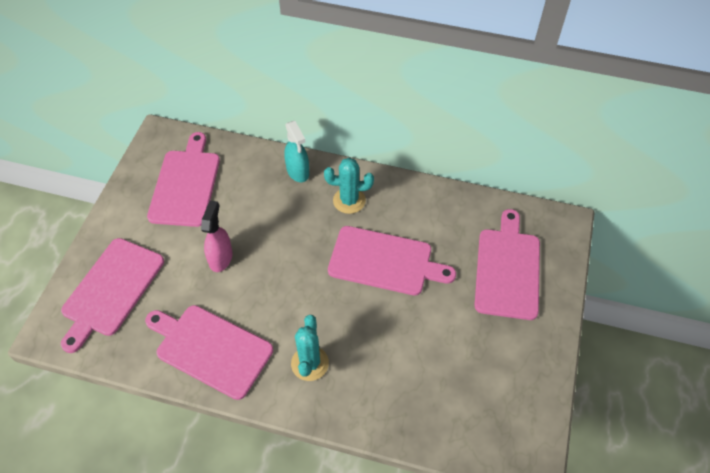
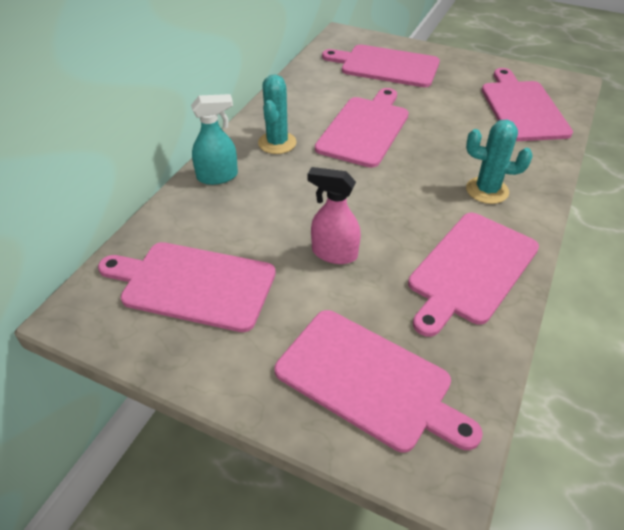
camera: 80 degrees left, 10 degrees down
(458, 403) = (522, 108): none -> pink cutting board

